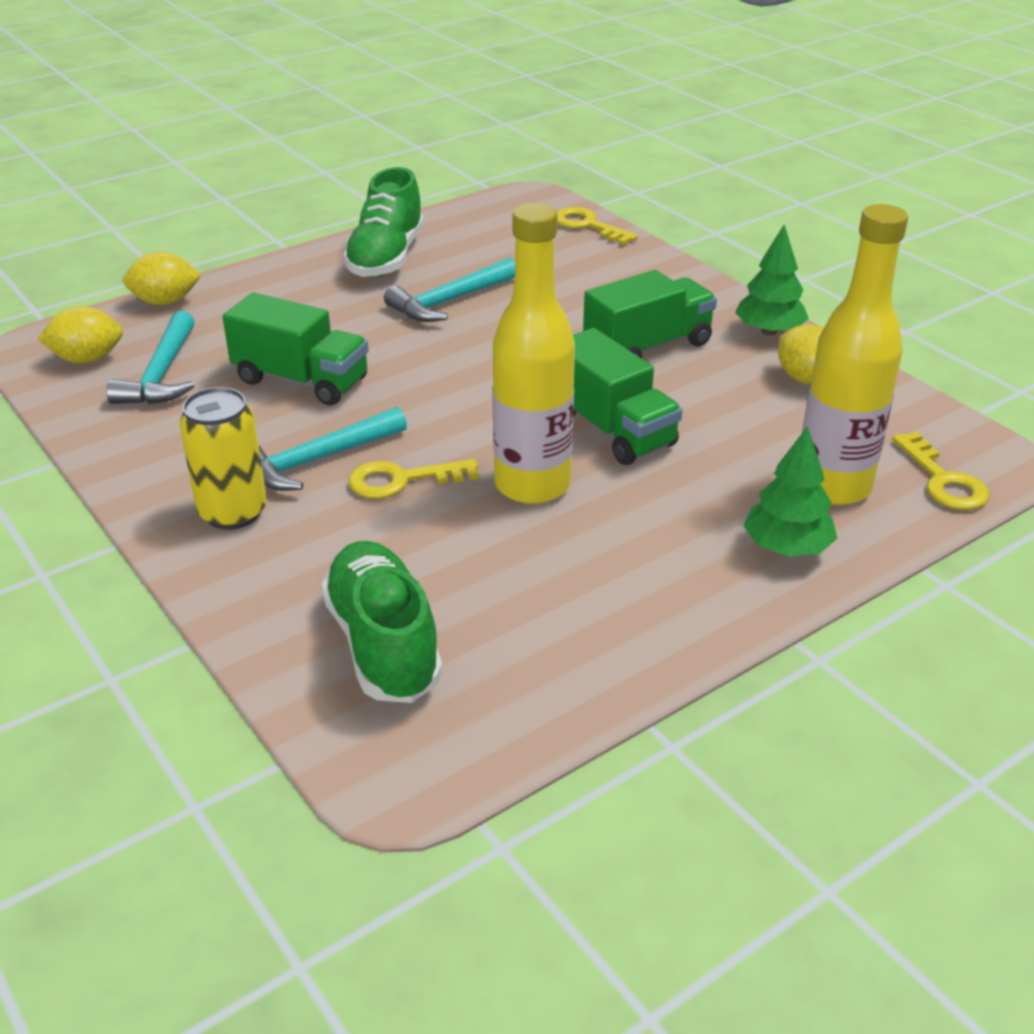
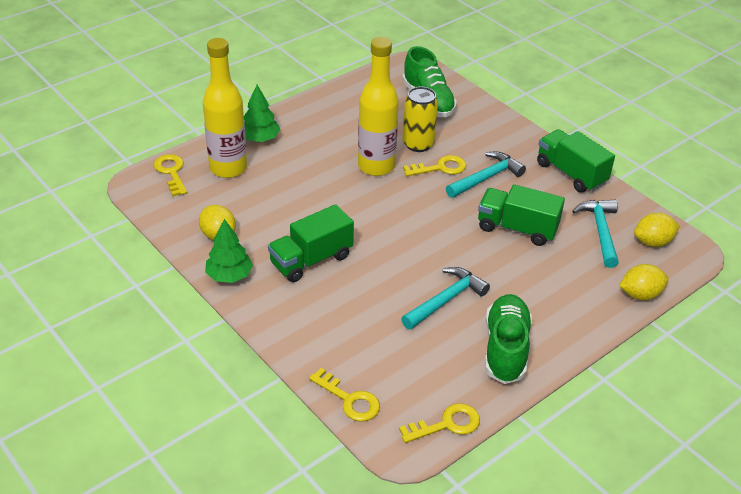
camera: 175 degrees right, 5 degrees up
(233, 512) = (513, 151): yellow can -> yellow can (418, 144)
(479, 208) = (446, 424): none -> yellow key
(612, 430) = (336, 198): green truck -> green truck (571, 173)

